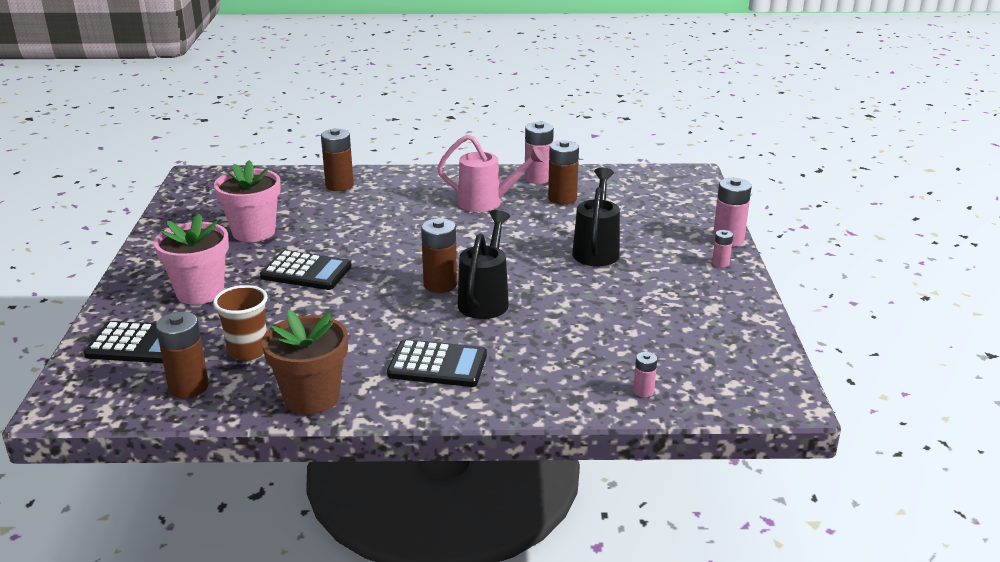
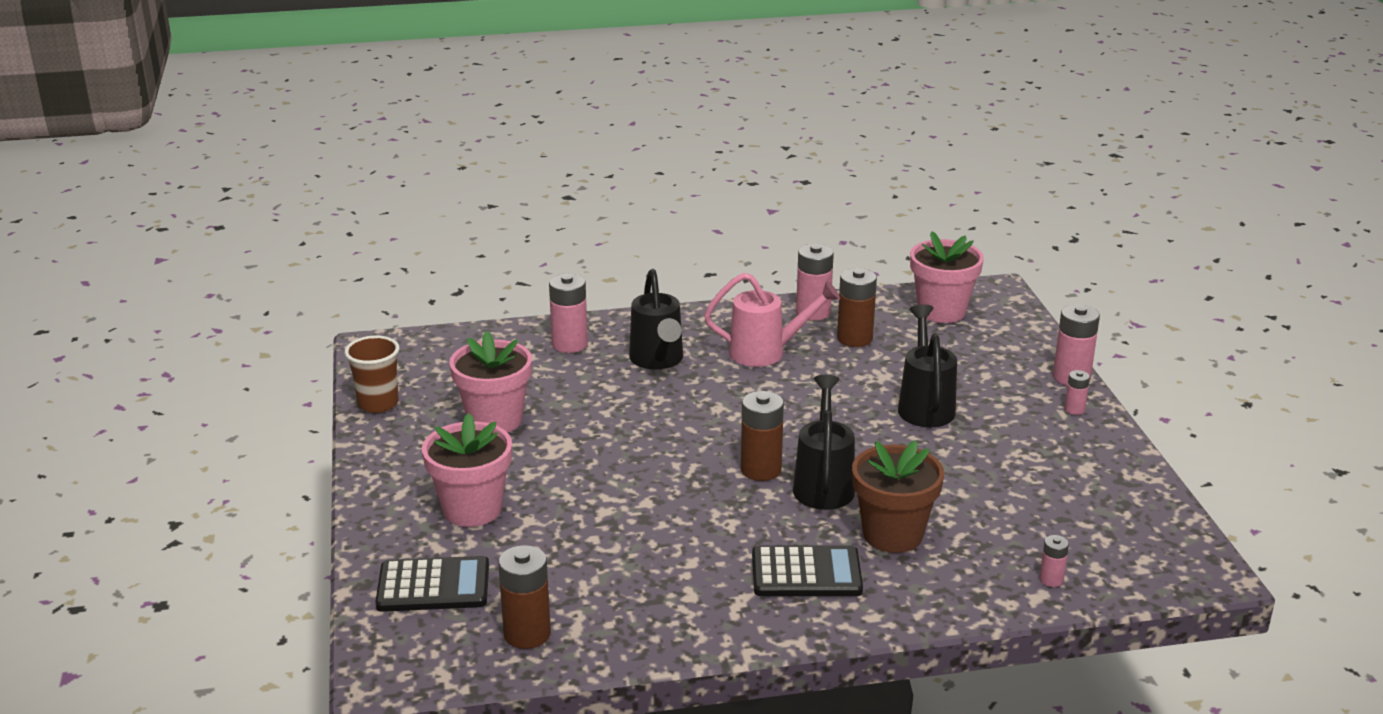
camera: 10 degrees left, 0 degrees up
(248, 351) = (573, 580): brown cup -> brown cup (378, 403)
(306, 272) = (589, 469): black calculator -> none
(311, 398) = (680, 630): brown flower pot -> brown flower pot (892, 534)
(339, 185) = (569, 344): brown battery -> pink battery
(400, 202) = (658, 361): none -> black watering can
(641, 185) = (941, 311): none -> pink flower pot

